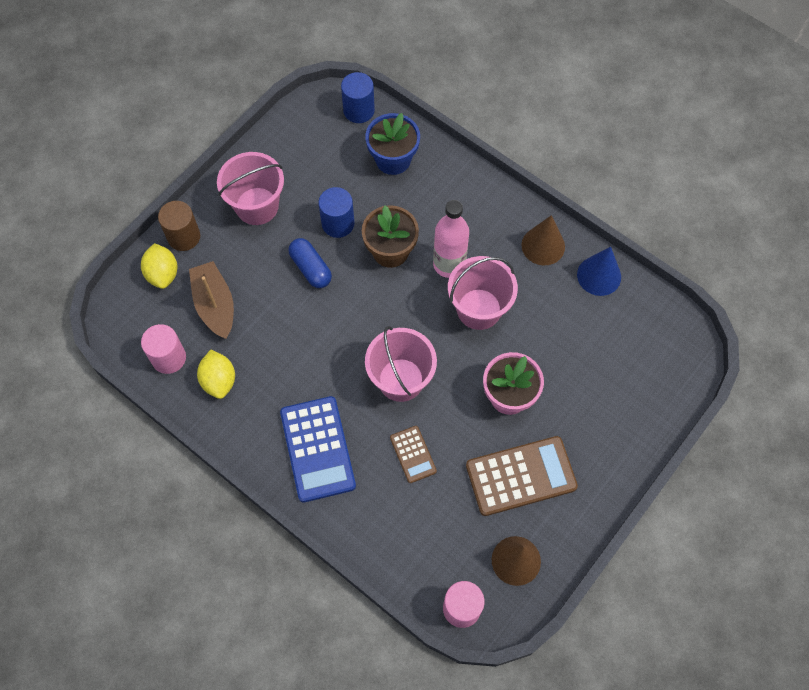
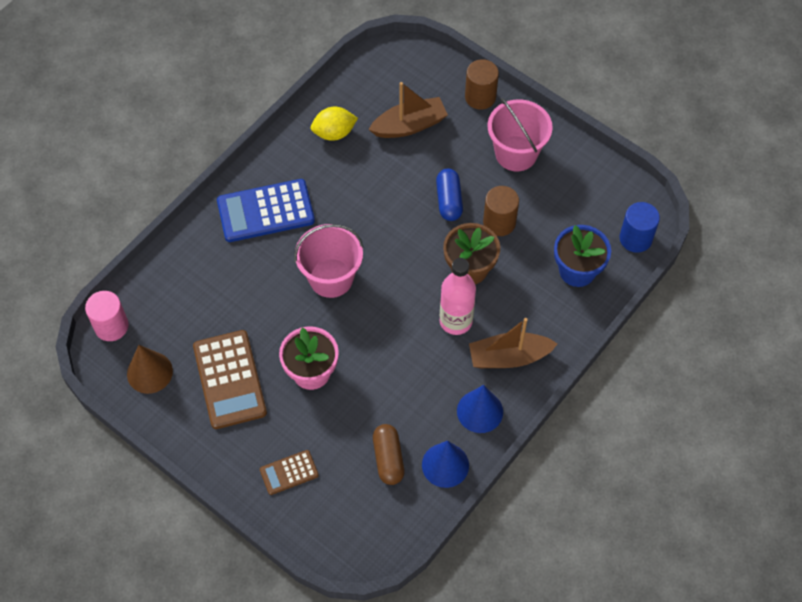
camera: 90 degrees right, 5 degrees down
(163, 274) = (441, 83): yellow lemon -> none
(169, 358) = (357, 94): pink cylinder -> none
(311, 268) = (449, 200): blue capsule -> blue capsule turned 60 degrees counterclockwise
(338, 223) = (499, 222): blue cylinder -> brown cylinder
(413, 454) = (256, 288): brown calculator -> brown calculator (289, 472)
(479, 309) = (405, 347): pink bucket -> none
(486, 220) = (509, 357): none -> brown boat
(543, 245) = (480, 411): brown cone -> blue cone
(596, 324) = (388, 458): none -> brown capsule

